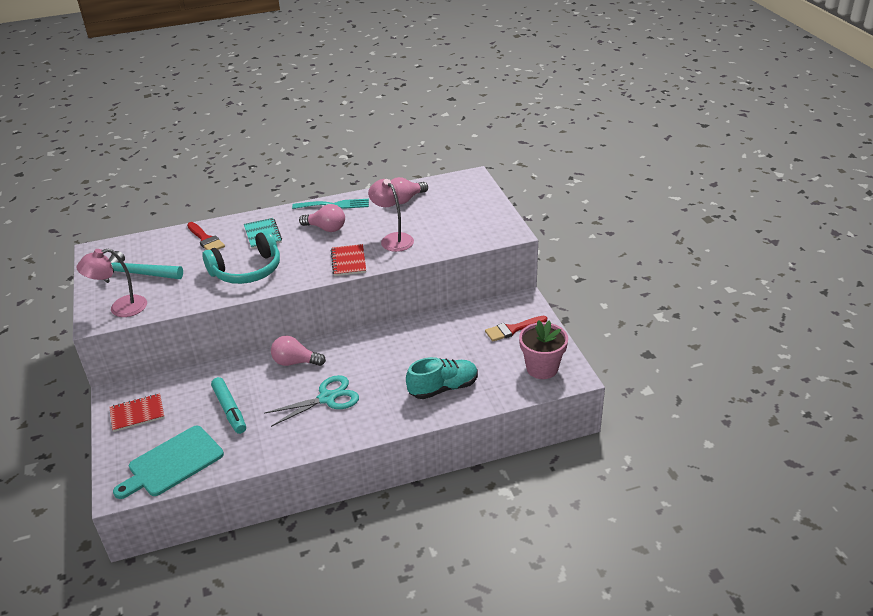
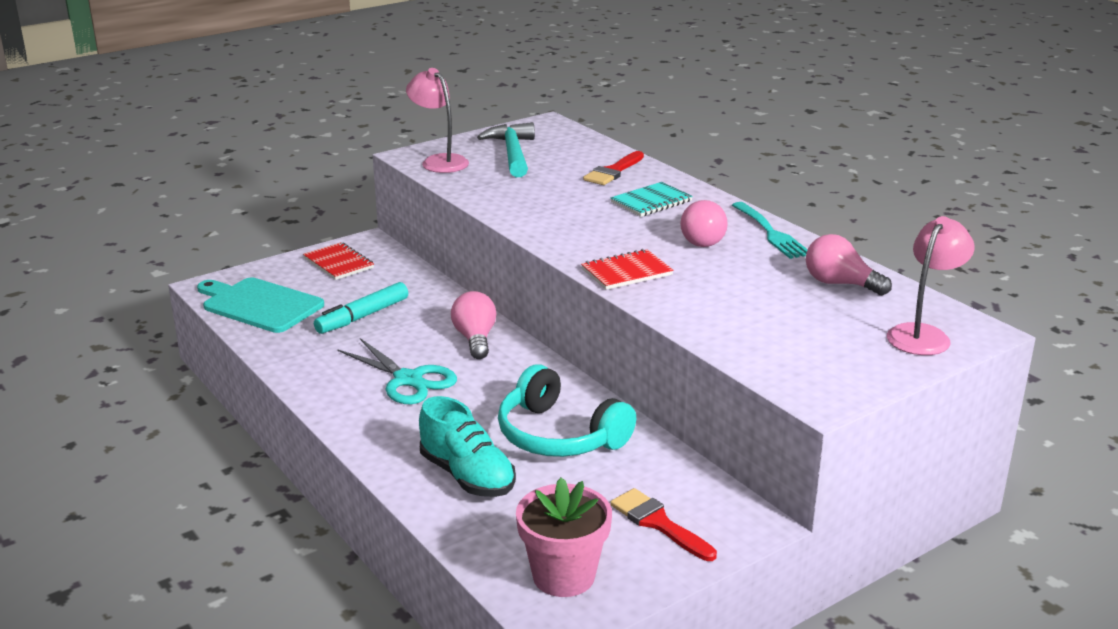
camera: 70 degrees right, 10 degrees down
(247, 270) = (559, 210): turquoise headphones -> turquoise headphones (559, 435)
(393, 239) = (713, 294): pink lamp -> pink lamp (923, 334)

